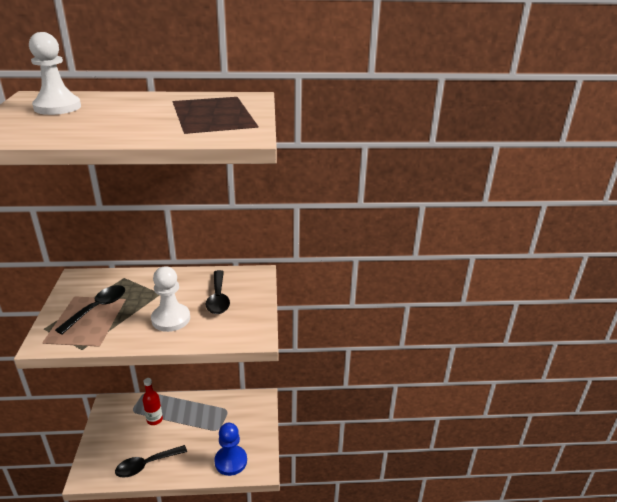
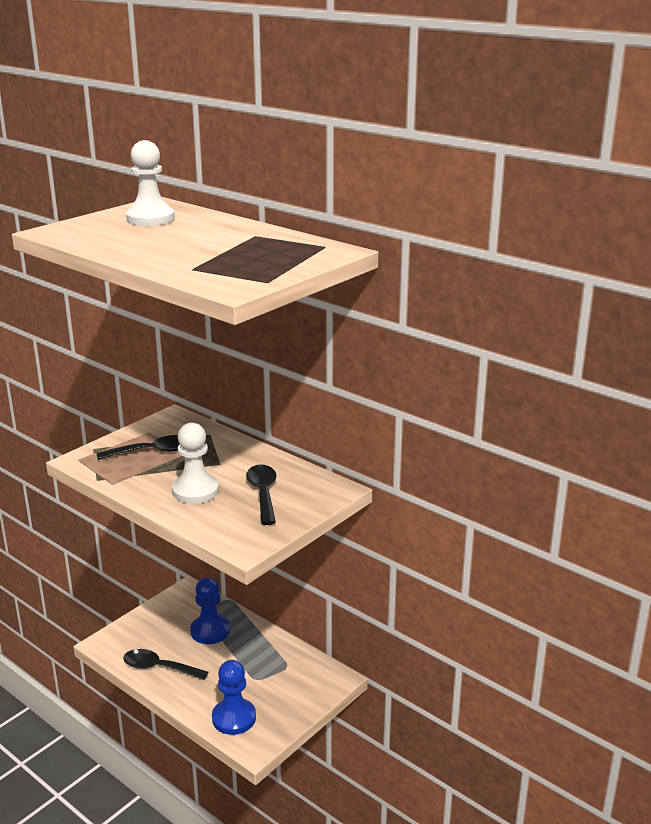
camera: 45 degrees right, 5 degrees down
(154, 419) = (210, 631): red bottle -> blue pawn
(218, 298) = (263, 493): black spoon -> black spoon turned 135 degrees clockwise

